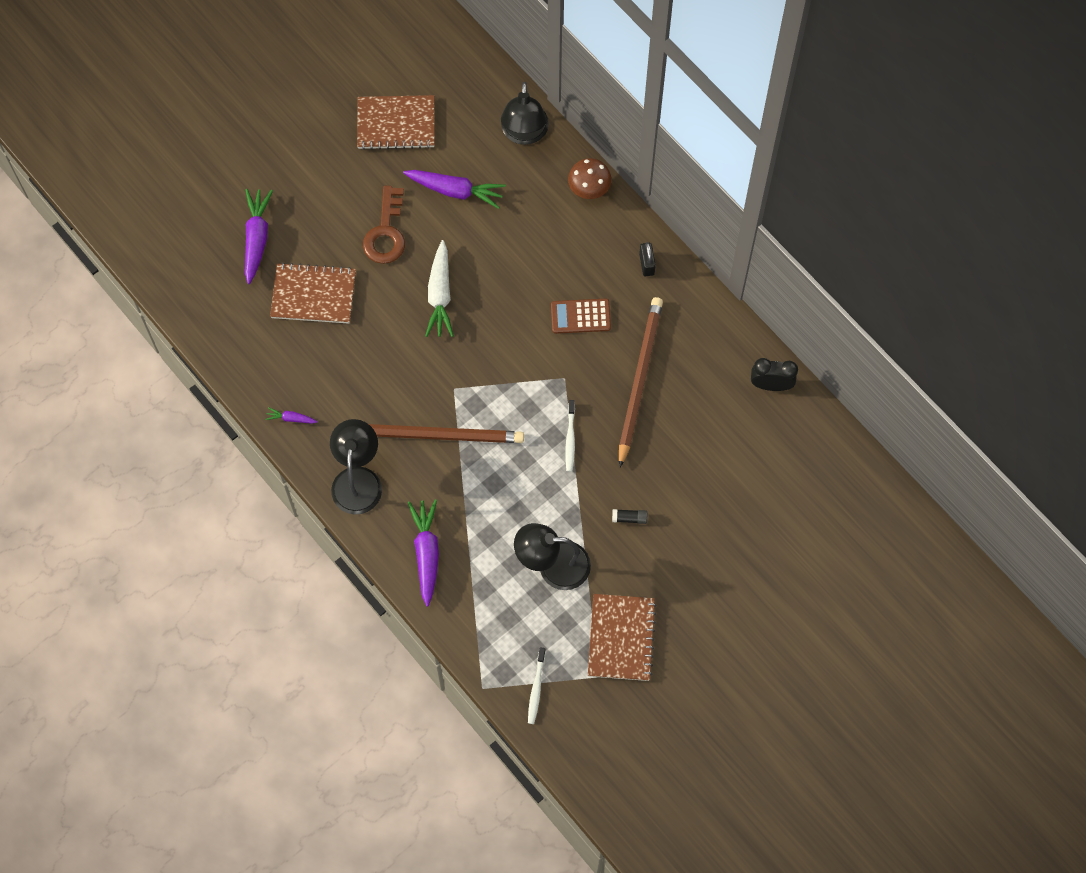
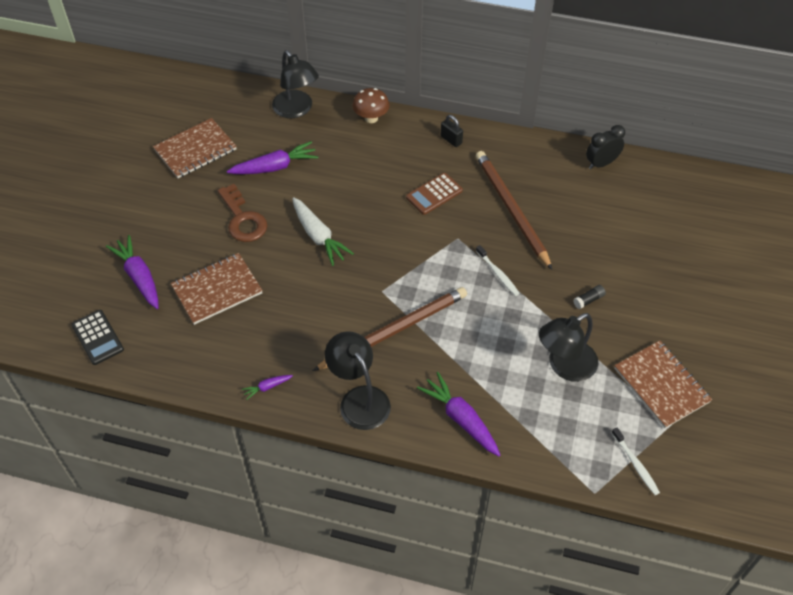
camera: 35 degrees left, 15 degrees down
(186, 279) = (97, 337): none -> black calculator

